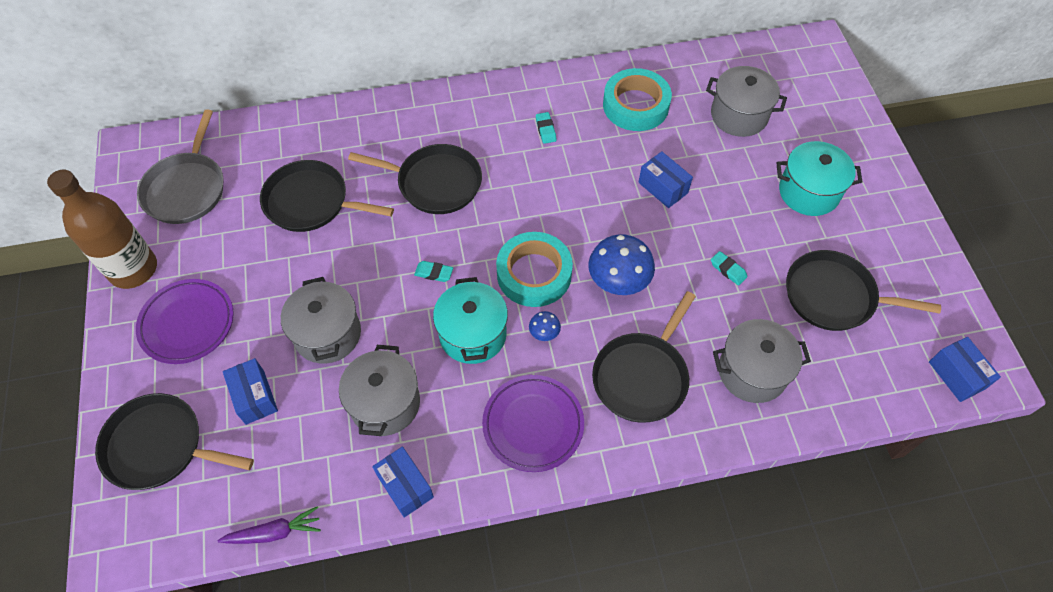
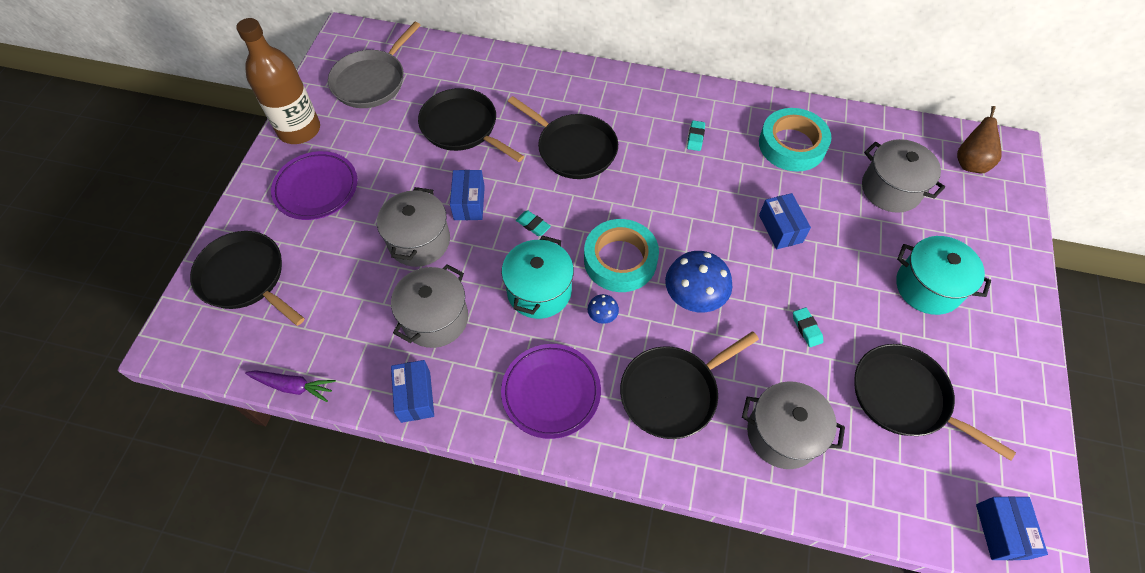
camera: 25 degrees right, 0 degrees up
(255, 397) = (336, 269): blue box -> blue box (469, 203)
(792, 67) = (969, 163): none -> brown pear

